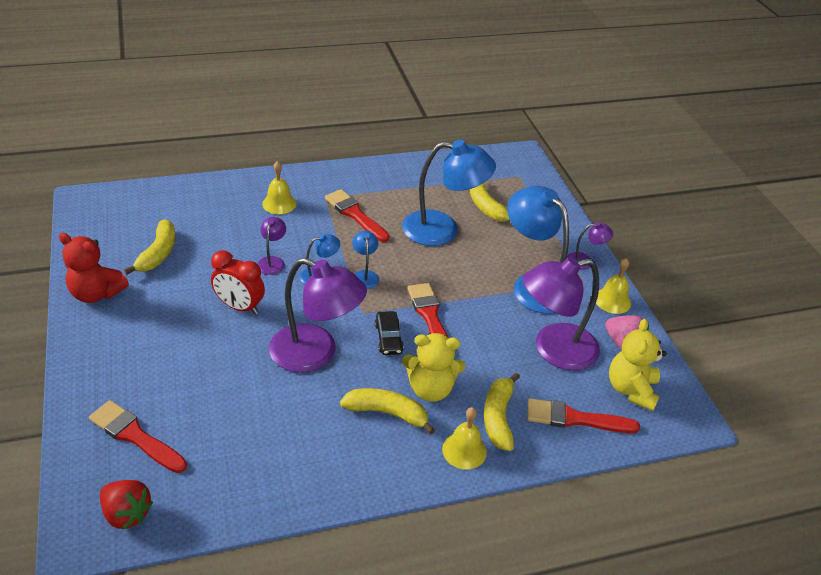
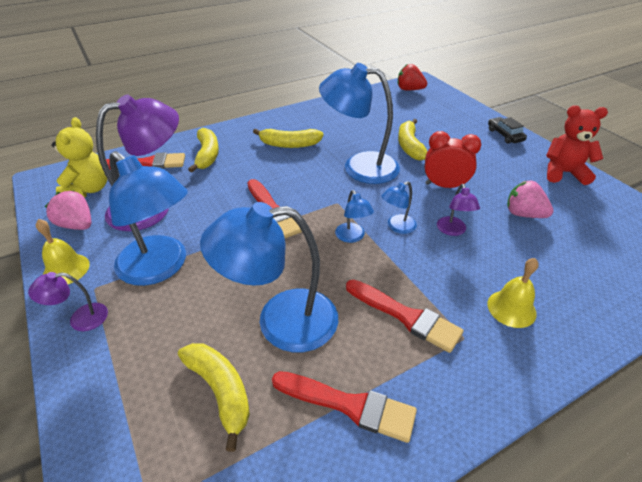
camera: 170 degrees right, 0 degrees up
(135, 436) = (437, 112): red brush -> red brush (349, 405)
(158, 253) = (562, 214): yellow banana -> yellow banana (409, 146)
(193, 261) = (523, 214): none -> pink strawberry
(315, 354) = (359, 167): purple lamp -> blue lamp
(388, 338) = (306, 187): black car -> black car (505, 135)
(430, 389) = (261, 162): yellow teddy bear -> none
(464, 450) = (231, 136): yellow bell -> none

